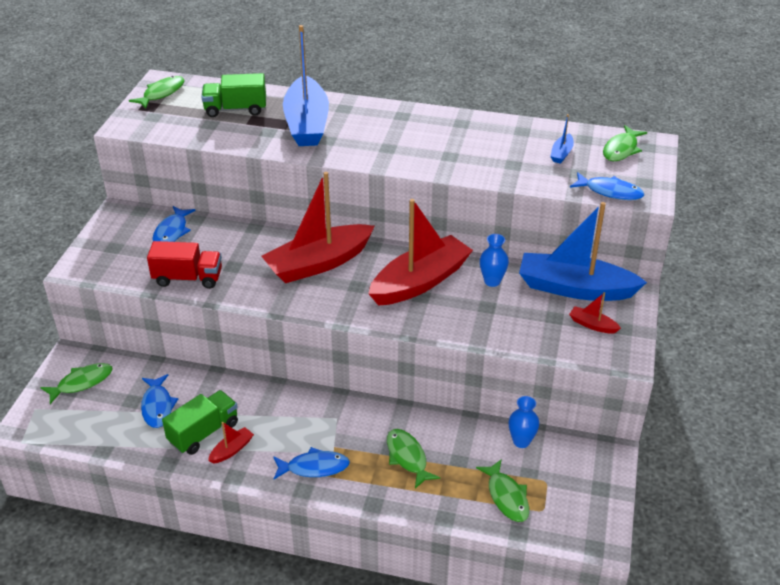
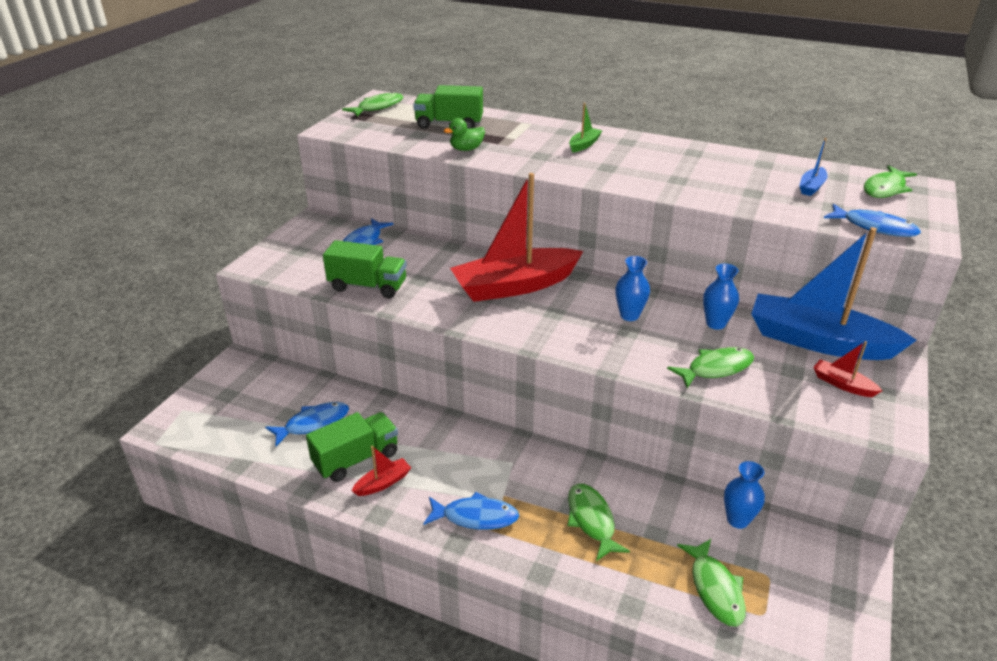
camera: 10 degrees right, 5 degrees down
(81, 383) = (240, 389): green fish -> green fish (715, 368)
(157, 406) = (313, 423): blue fish -> blue fish turned 120 degrees counterclockwise
(188, 278) = (368, 286): red truck -> green truck
(258, 139) = (466, 149): none -> green duck
(307, 123) = (521, 141): blue boat -> none
(364, 123) = (584, 145): none -> green boat
(420, 281) = (629, 315): red boat -> blue vase

